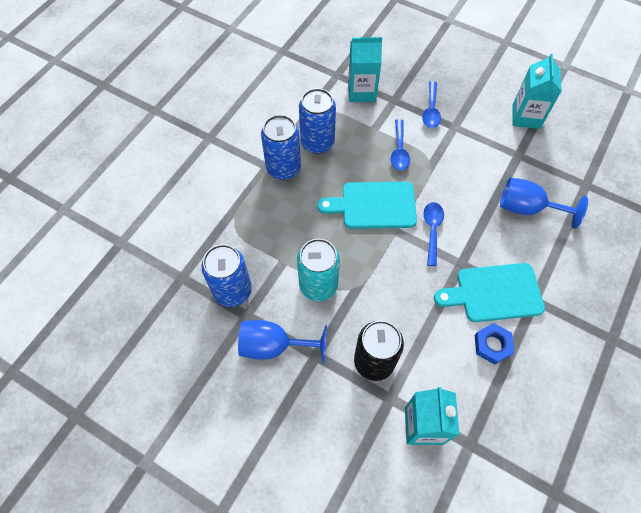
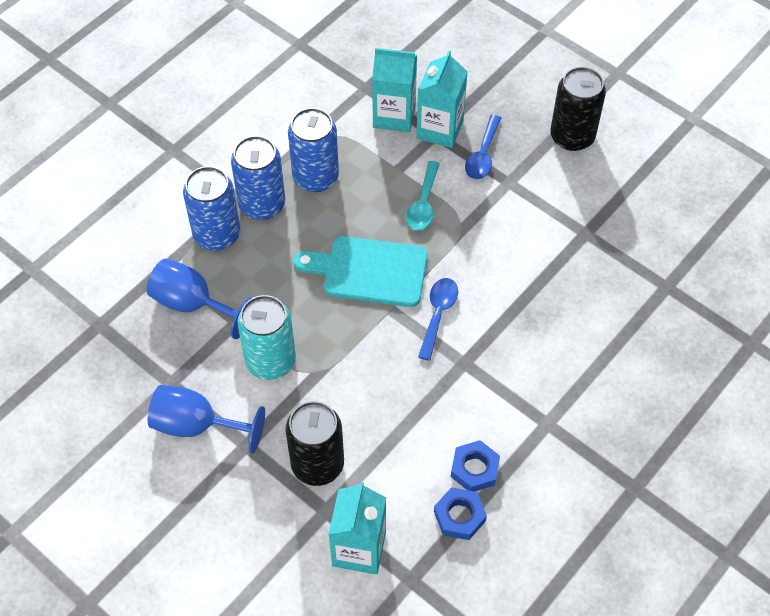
camera: 10 degrees right, 5 degrees down
(232, 291) = (160, 351): blue can -> blue can (217, 235)
(399, 150) = (423, 204): blue spoon -> turquoise spoon
(488, 89) = (572, 136): none -> black can
(492, 385) = (459, 516): none -> blue nut
(494, 293) = (497, 406): turquoise cutting board -> none
(526, 116) = (613, 182): turquoise carton -> turquoise carton (440, 129)
(527, 208) = (575, 306): blue goblet -> blue goblet (193, 304)

